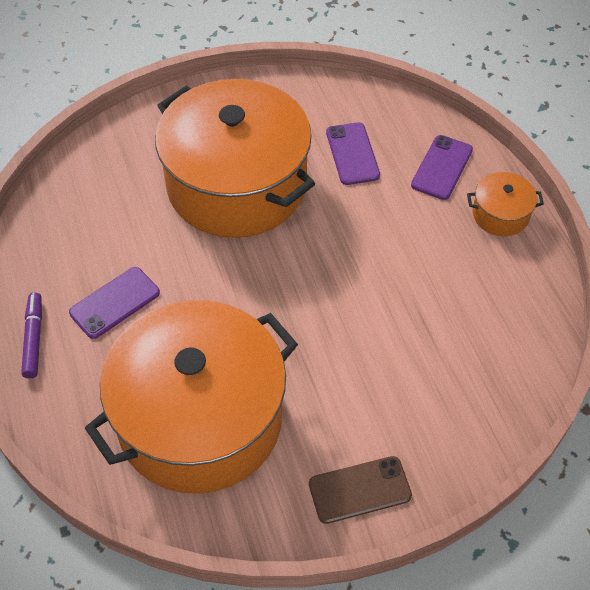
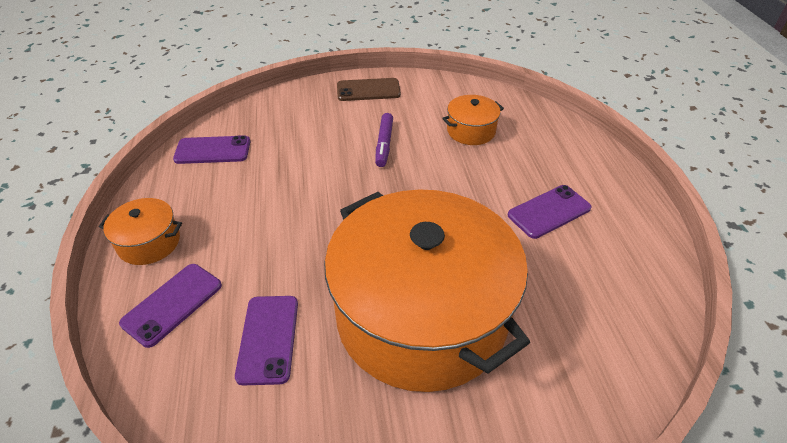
camera: 170 degrees left, 10 degrees down
(33, 339) = (616, 193): purple marker -> purple marker (384, 144)
(200, 419) = (471, 131): orange pot -> orange pot, size x0.40
(515, 335) = (213, 150): none -> purple phone

